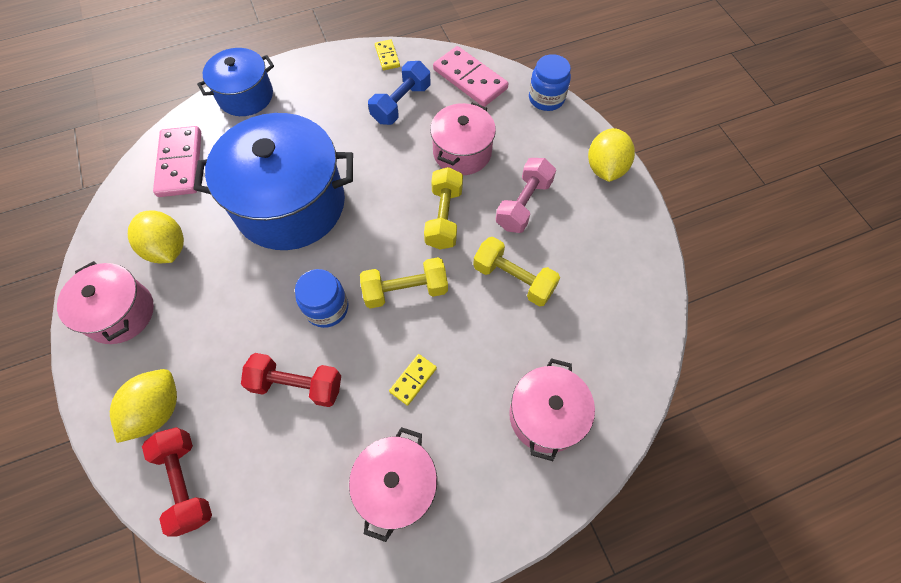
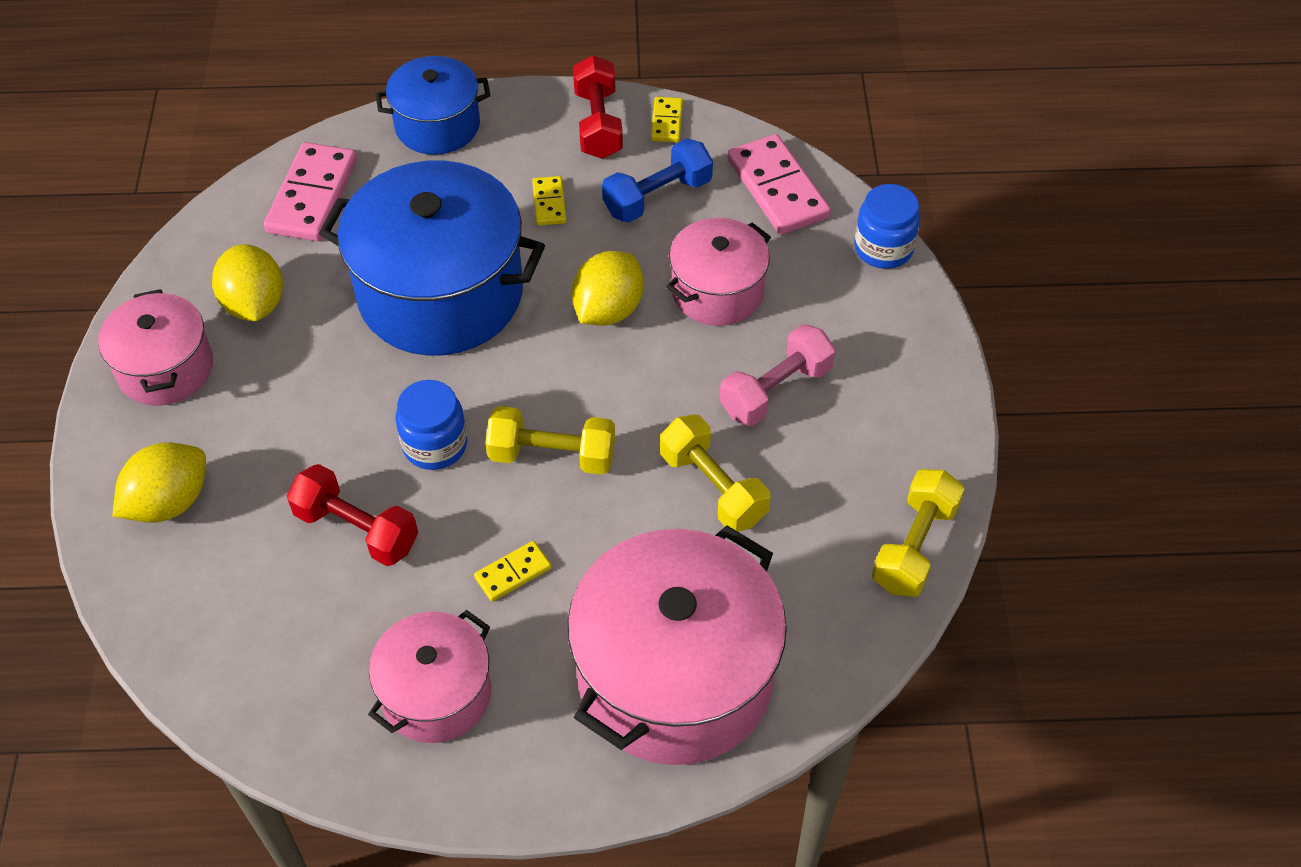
camera: 20 degrees right, 10 degrees down
(186, 482) = (173, 599): red dumbbell -> red dumbbell (597, 124)
(336, 126) = (549, 203): none -> yellow domino
(444, 217) = (650, 374): yellow dumbbell -> yellow dumbbell (914, 546)
(545, 415) = (675, 677): pink pot -> pink pot, size x1.79
(605, 168) = (926, 375): yellow lemon -> yellow lemon (608, 310)

